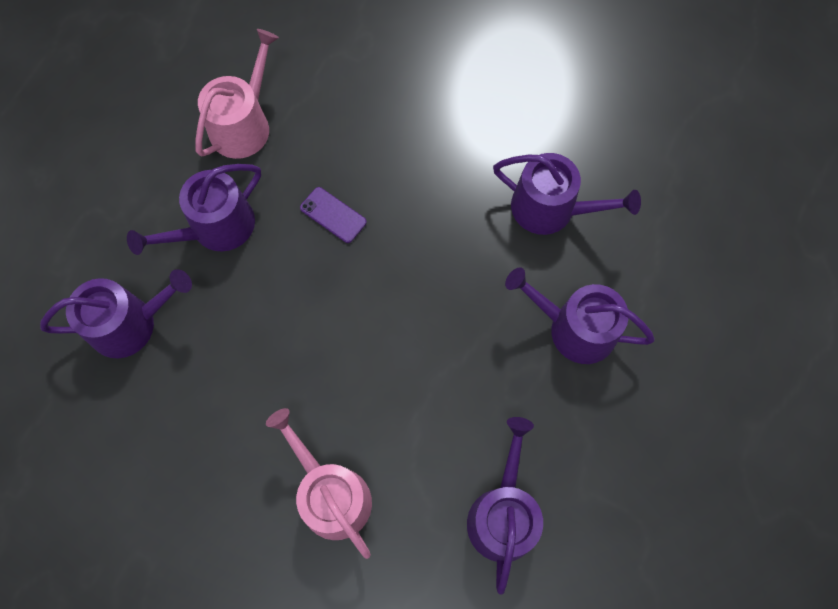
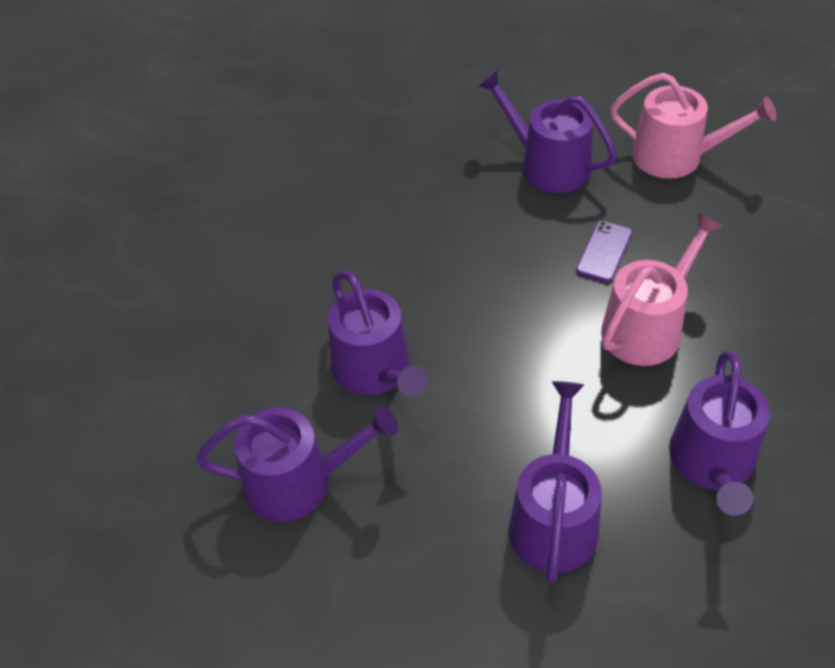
camera: 80 degrees right, 20 degrees down
(131, 323) = (425, 133): purple watering can -> purple watering can (375, 371)
(330, 494) = (291, 320): pink watering can -> pink watering can (647, 327)

